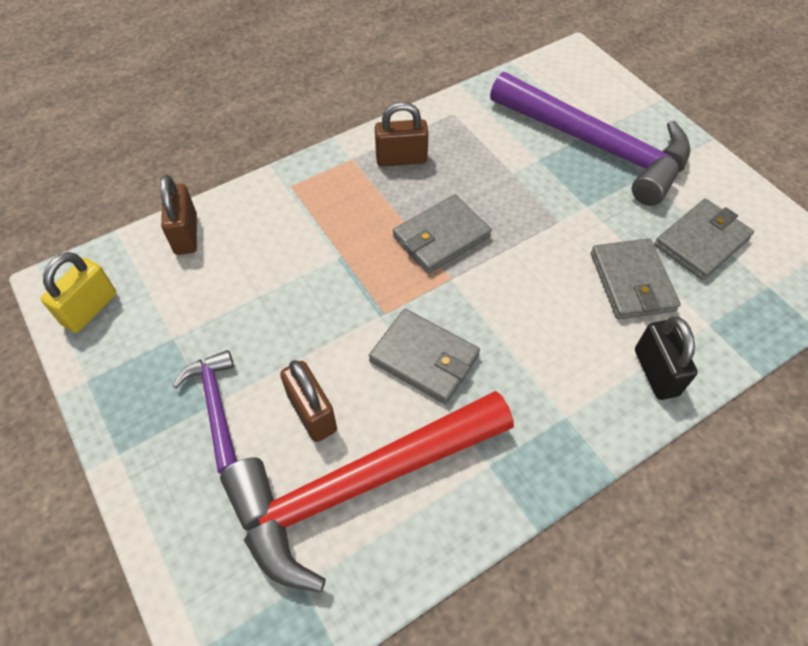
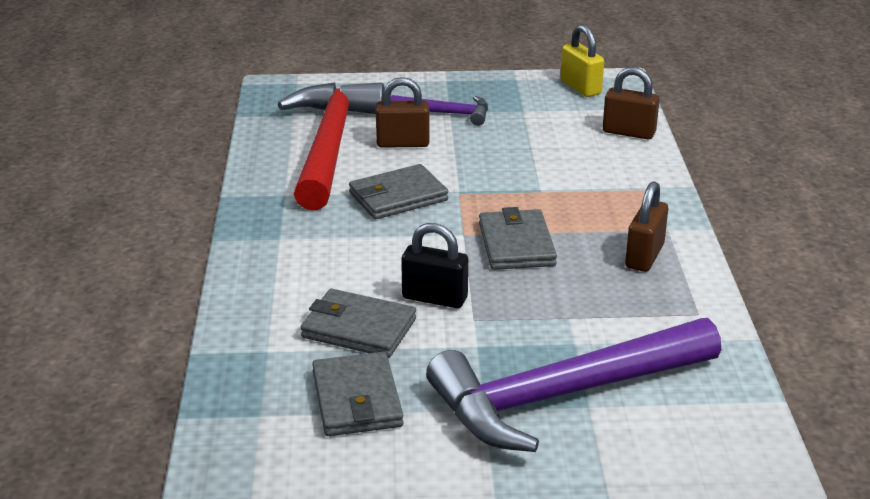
camera: 120 degrees right, 25 degrees down
(656, 372) = (261, 296): black padlock -> black padlock (434, 298)

